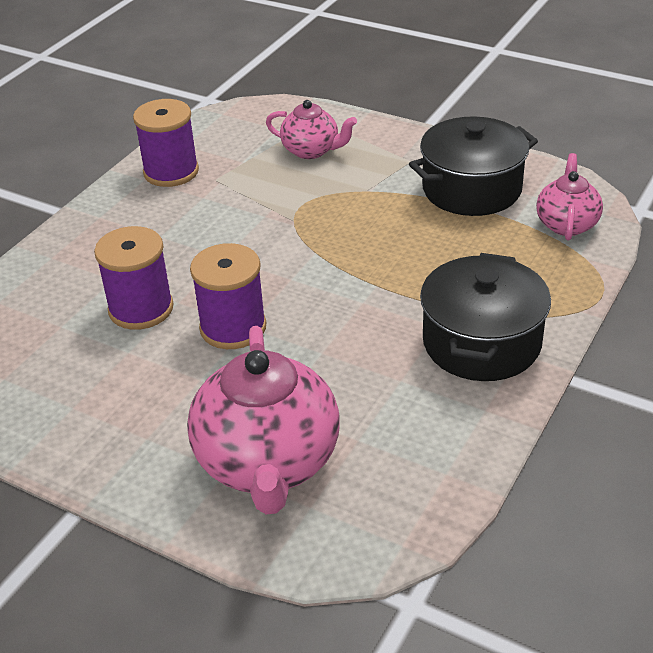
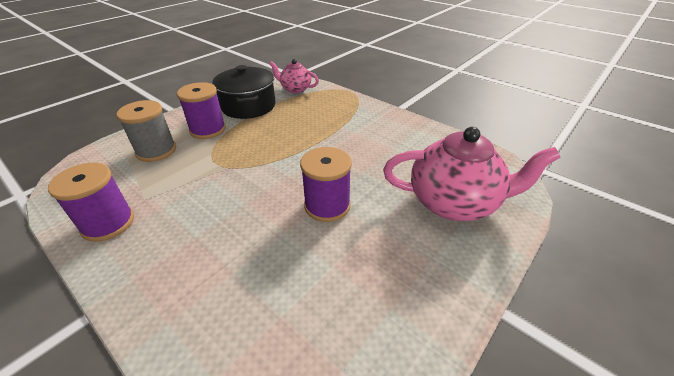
camera: 80 degrees left, 0 degrees up
(141, 309) = (284, 255): purple spool -> purple spool (208, 130)
(311, 150) = (156, 151): pink teapot -> grey spool
(481, 343) = (371, 122): black pot -> none

